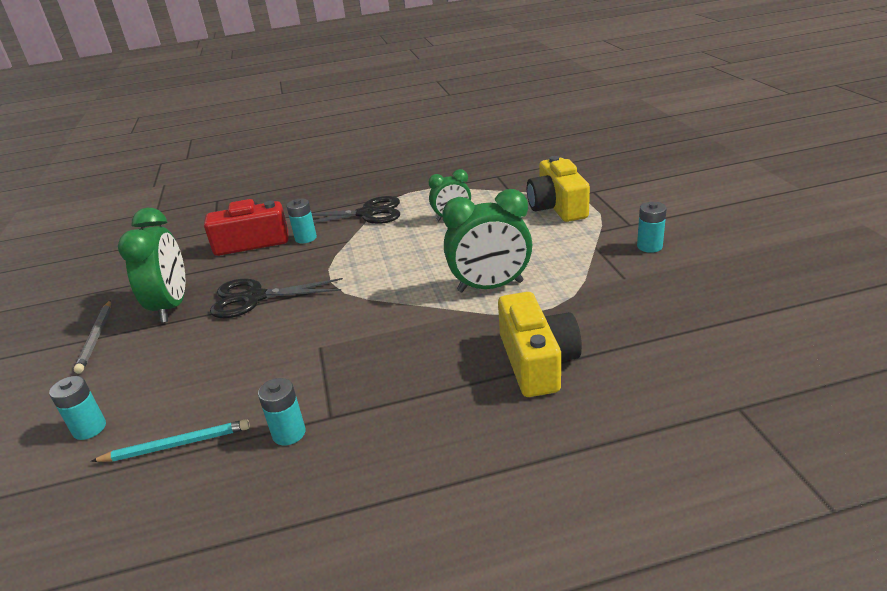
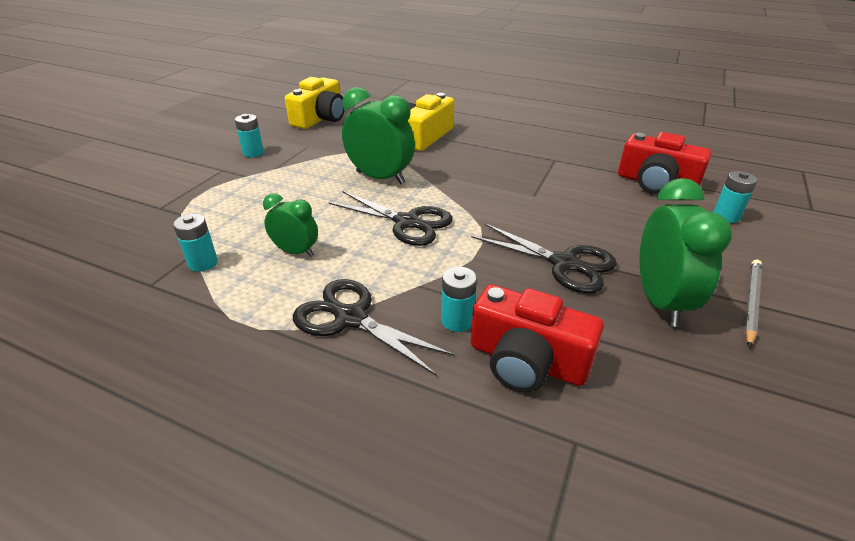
camera: 145 degrees left, 5 degrees up
(172, 306) = (660, 301): green clock -> green clock turned 150 degrees clockwise
(176, 444) = (656, 183): turquoise pencil -> red camera
(289, 433) = (583, 162): turquoise battery -> turquoise battery (203, 263)
(407, 266) = (407, 222): none -> black scissors
(557, 206) = (213, 210): yellow camera -> yellow camera (320, 118)

